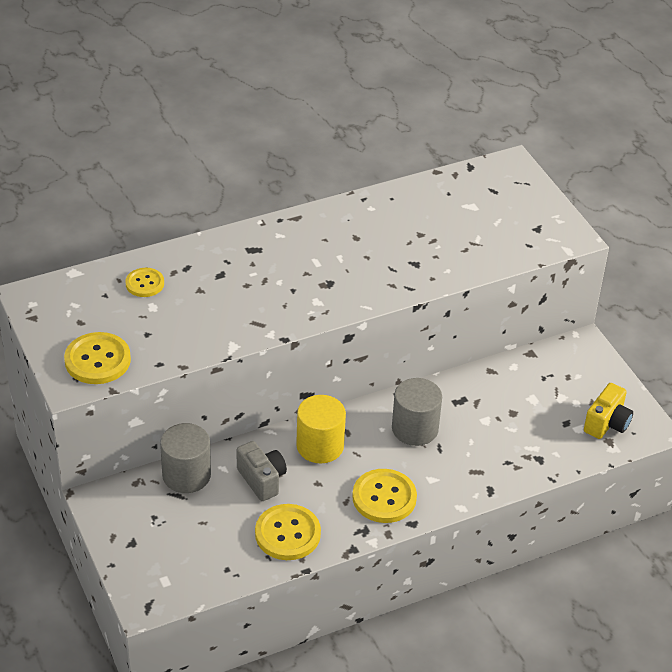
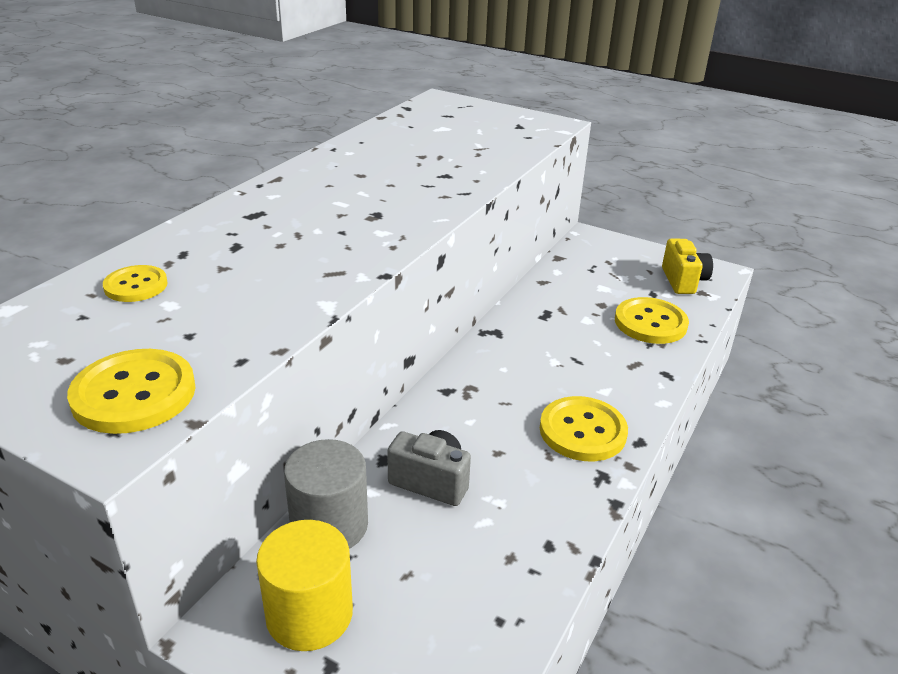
camera: 35 degrees left, 10 degrees down
(287, 534) = (526, 528): yellow button -> yellow button (650, 323)
(320, 446) = (459, 413): yellow cylinder -> yellow cylinder (309, 614)
(415, 428) = (534, 354): grey cylinder -> none

